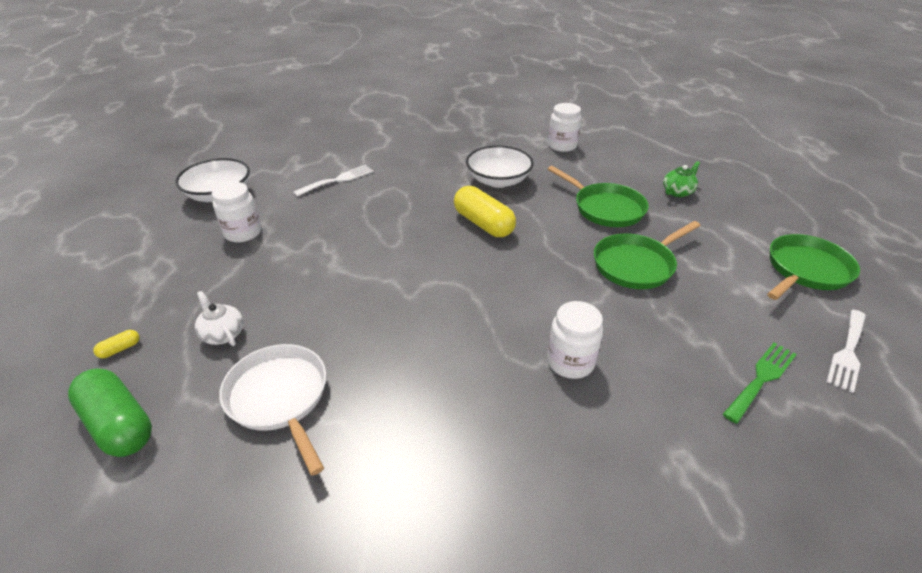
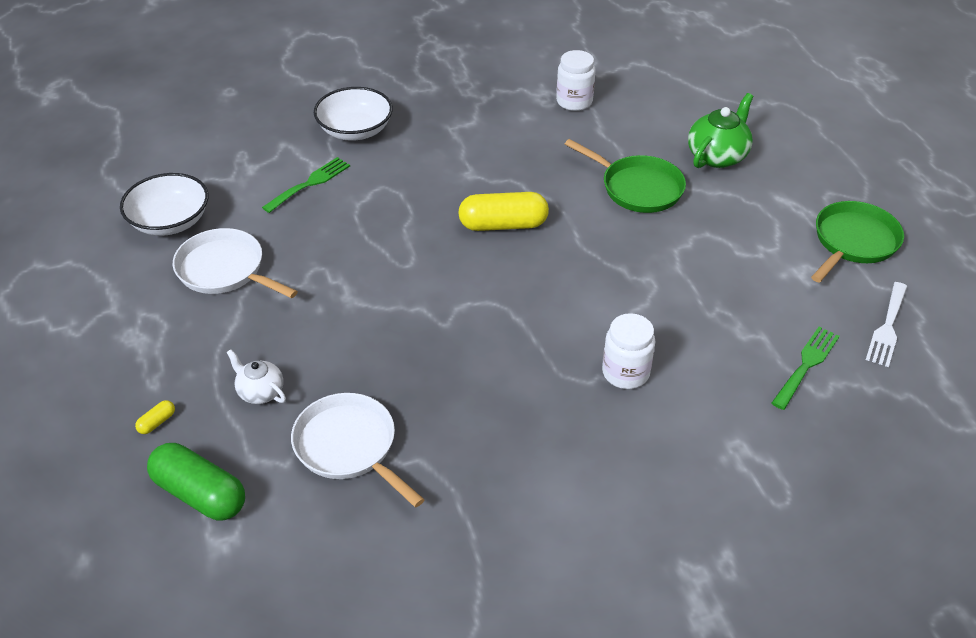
camera: 10 degrees left, 5 degrees up
(243, 233) = (225, 270): white jar -> white pan
(338, 180) = (310, 183): white fork -> green fork
(483, 224) = (503, 225): yellow capsule -> yellow capsule turned 45 degrees counterclockwise
(498, 180) = (507, 162): white bowl -> white bowl (355, 130)
(636, 264) = (679, 256): green pan -> none
(678, 192) = (717, 156): green teapot -> green teapot, size x1.65

